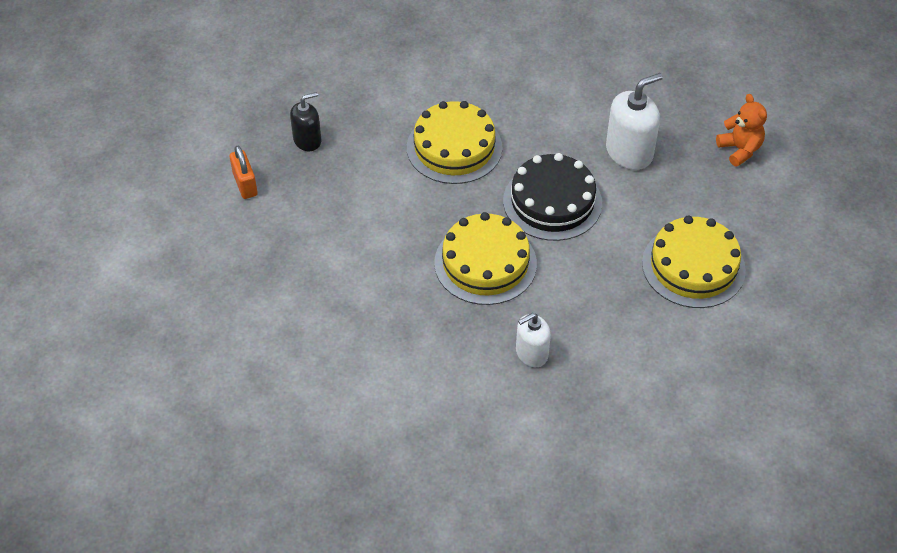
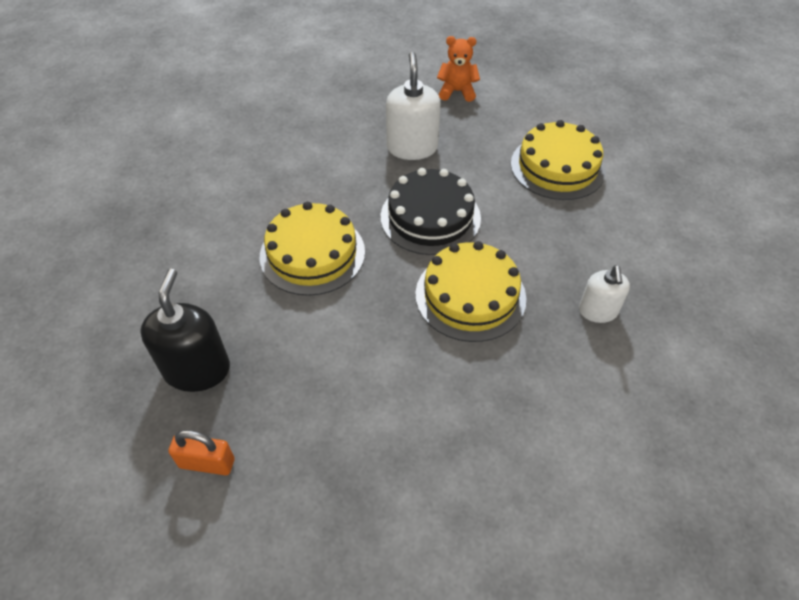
camera: 60 degrees left, 0 degrees up
(307, 140) = (197, 369): black soap dispenser -> black soap dispenser, size x1.59

